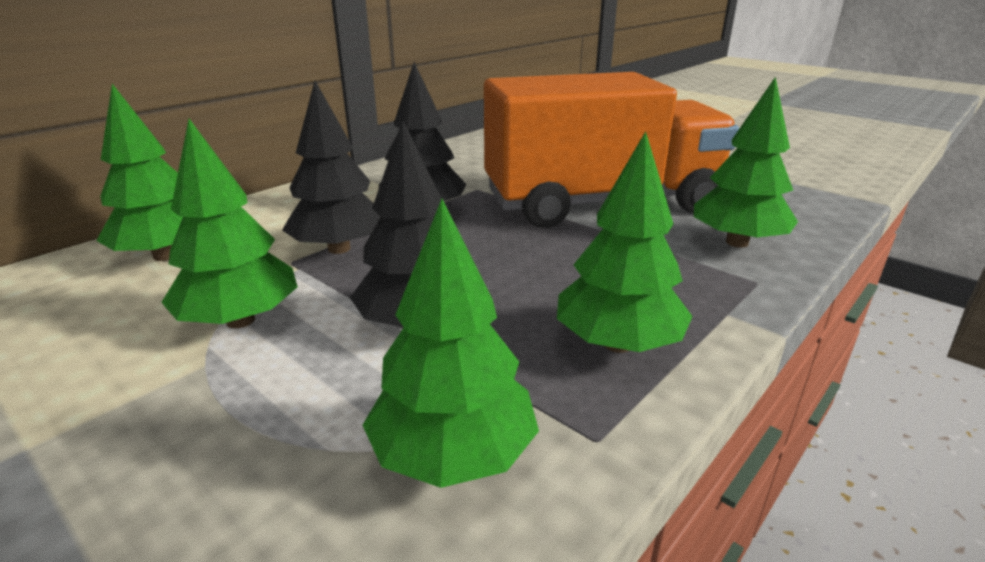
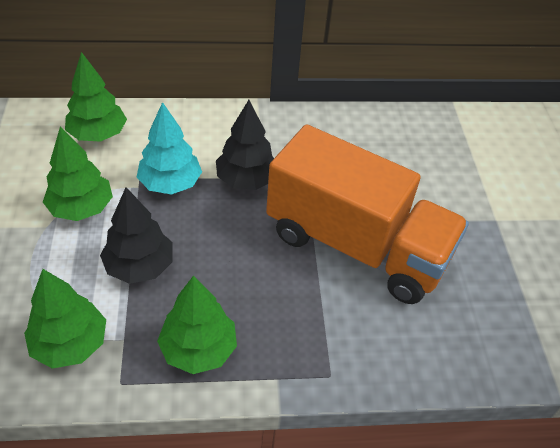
camera: 40 degrees right, 20 degrees up
(339, 248) = (170, 183): black tree -> turquoise tree
(736, 242) = (377, 341): green tree -> none

